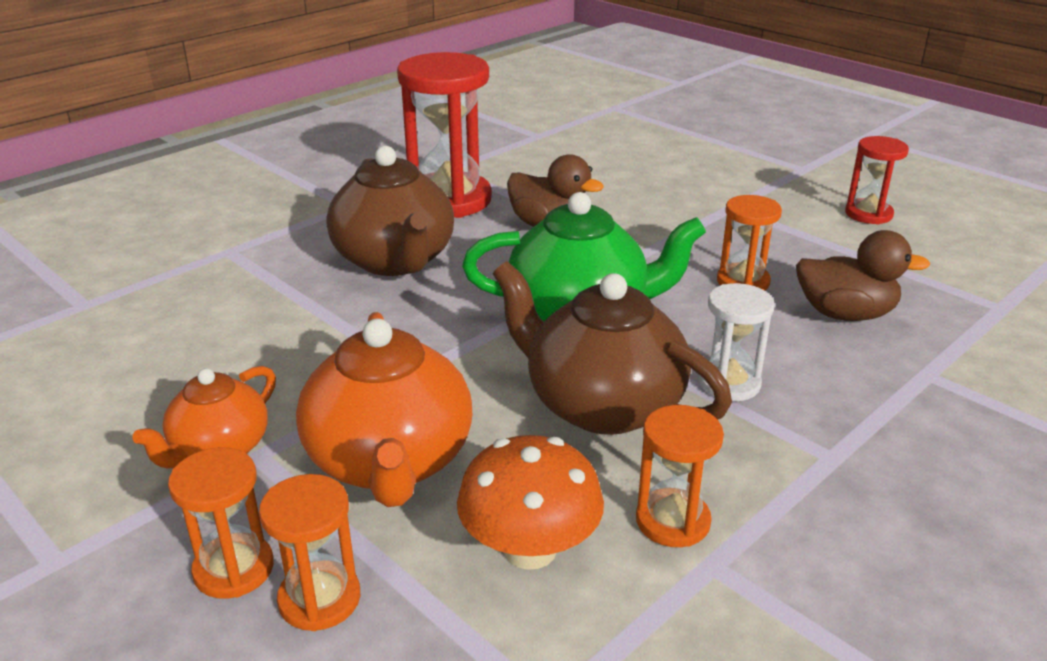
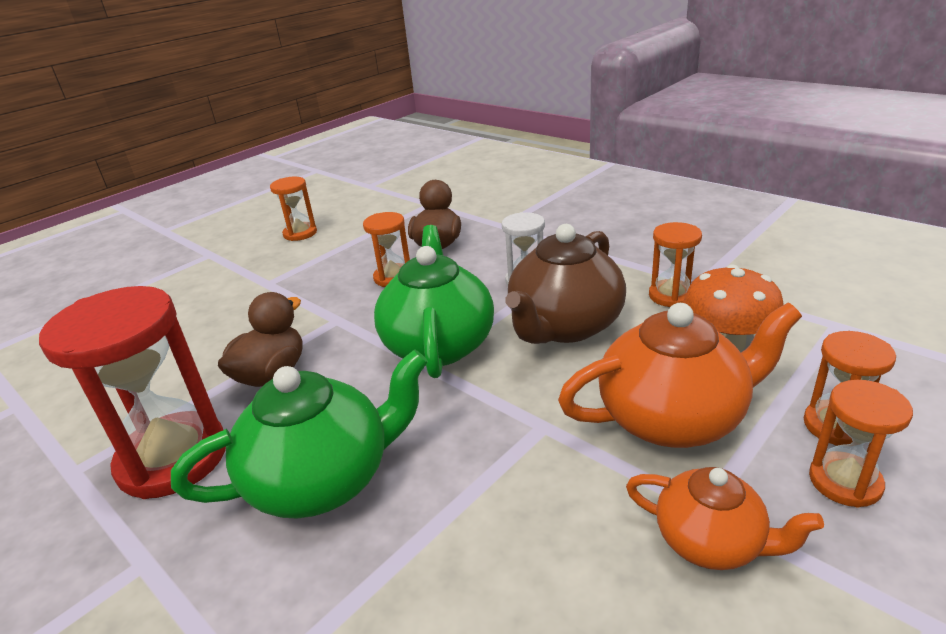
camera: 90 degrees left, 0 degrees up
(395, 261) = (323, 480): brown teapot -> green teapot
(868, 214) = (300, 233): red hourglass -> orange hourglass

